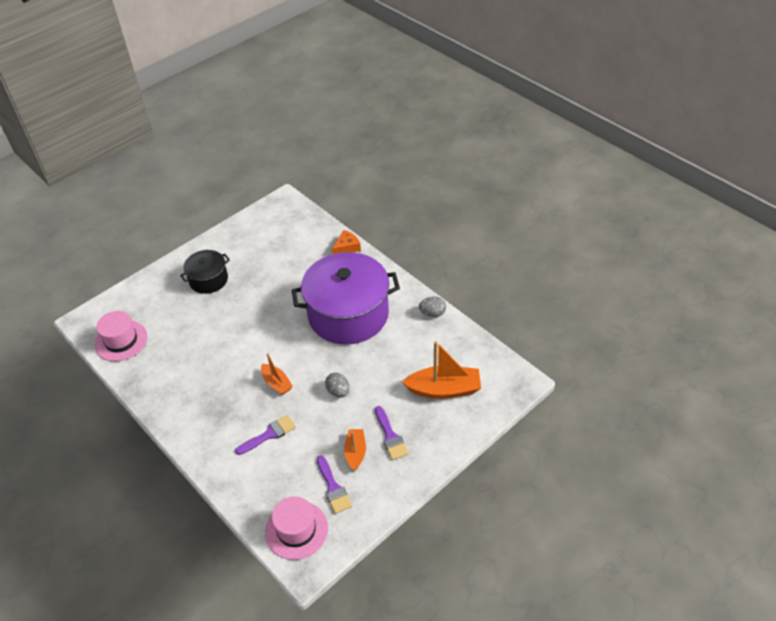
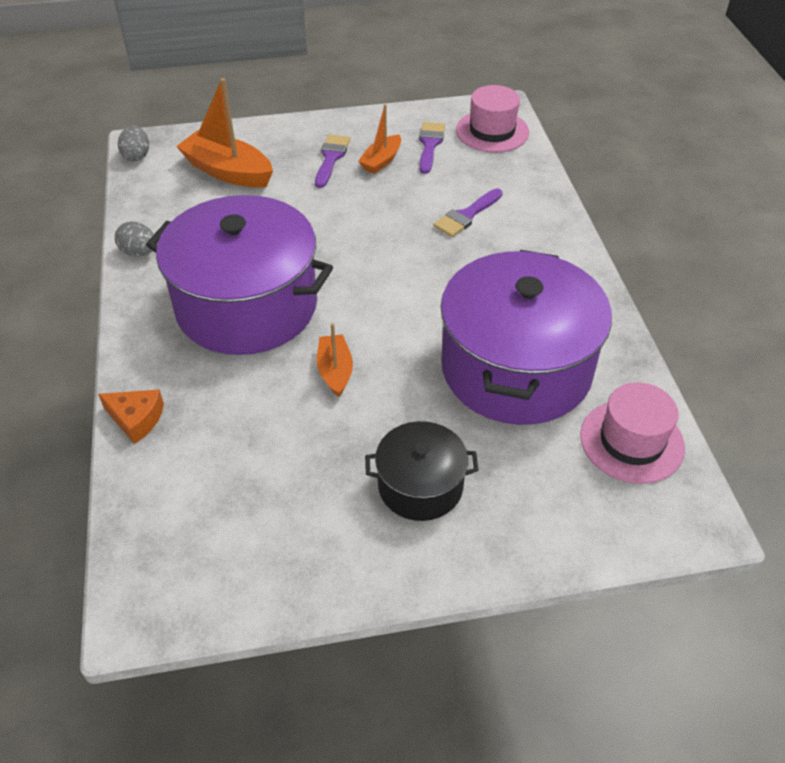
camera: 150 degrees left, 0 degrees up
(190, 349) = (516, 368): none -> purple pot
(269, 434) = (466, 215): purple brush -> purple brush turned 45 degrees counterclockwise
(277, 383) = (418, 264): orange boat -> orange boat (335, 371)
(338, 391) = (348, 221): grey egg -> grey egg (137, 156)
(347, 247) = (136, 419): orange cheese -> orange cheese turned 150 degrees counterclockwise

